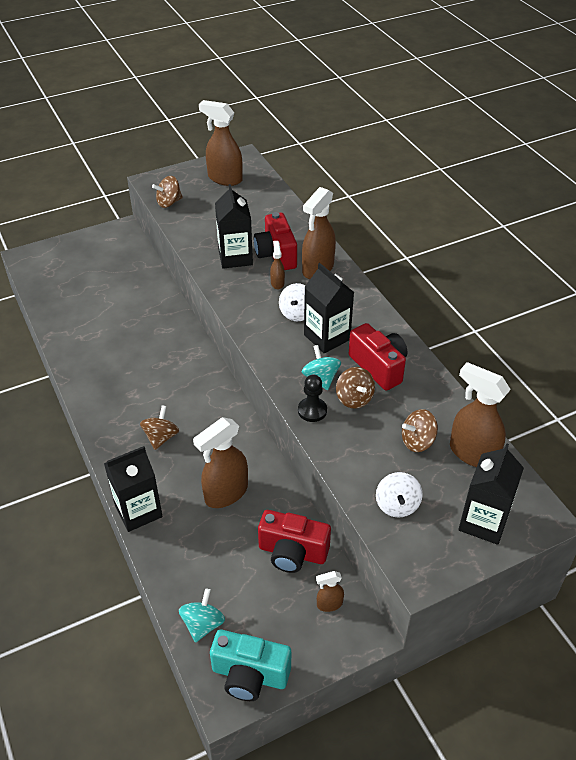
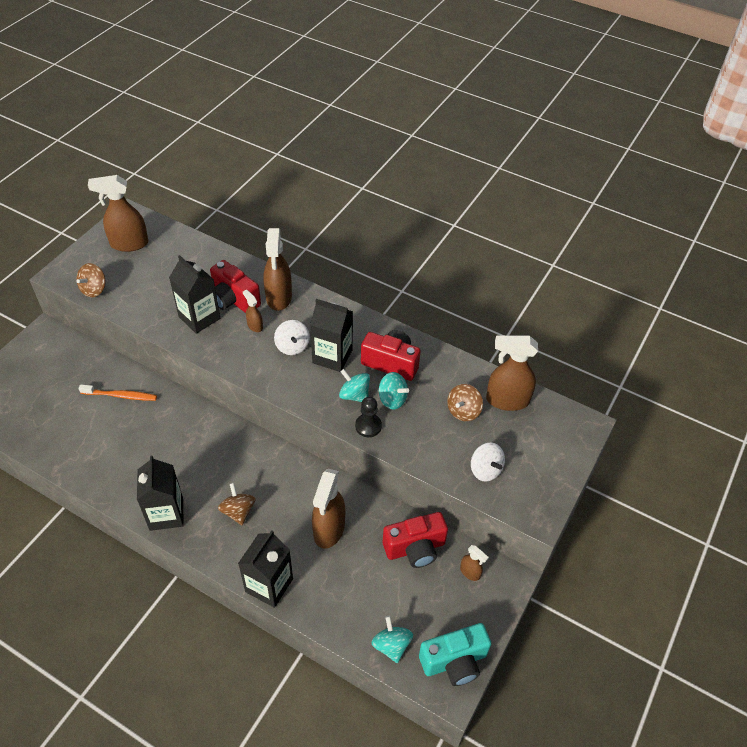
camera: 35 degrees left, 5 degrees up
(140, 301) = (121, 396): none -> orange toothbrush
(329, 604) = (470, 572): brown spray bottle -> brown spray bottle turned 90 degrees counterclockwise
(354, 398) = (392, 399): brown spinning top -> turquoise spinning top
(483, 522) = (550, 450): black carton -> black carton (166, 514)

